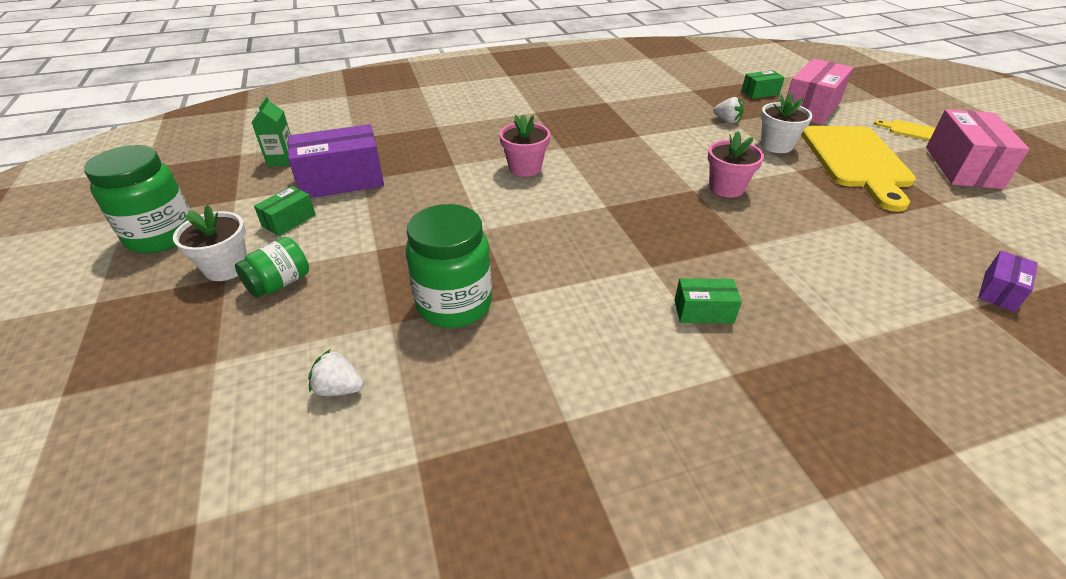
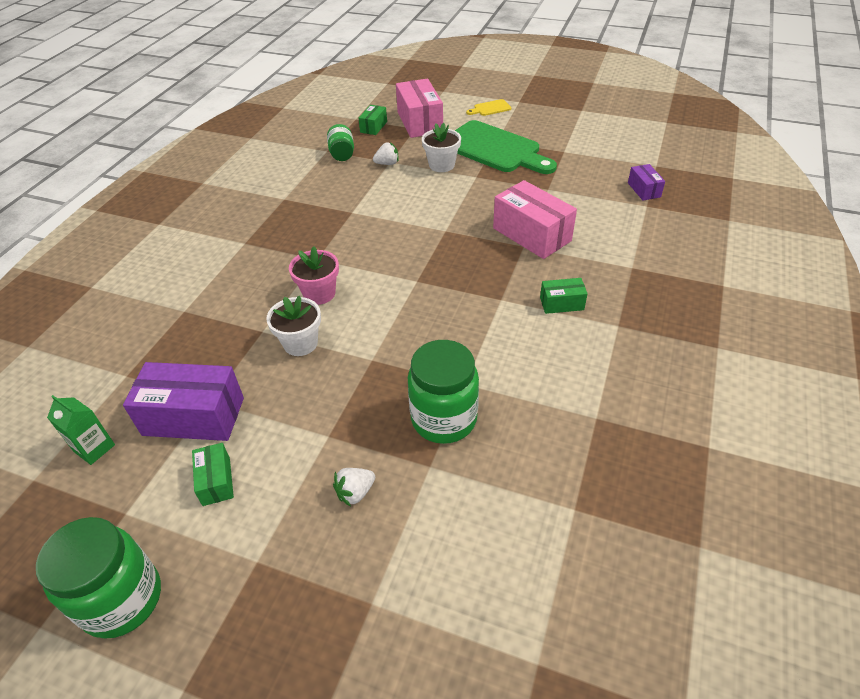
camera: 50 degrees left, 5 degrees up
(226, 267) = (241, 556): white flower pot -> white flower pot (300, 343)
(279, 283) = (308, 521): green jar -> green jar (342, 154)
(339, 388) = (474, 527): white strawberry -> white strawberry (355, 492)
(341, 180) = (193, 416): purple box -> purple box turned 75 degrees clockwise
(703, 311) = (561, 303): green box -> green box turned 45 degrees clockwise
(726, 188) = (460, 216): pink flower pot -> none
(856, 161) = (494, 149): yellow cutting board -> green cutting board
(962, 167) = (543, 120): pink box -> pink box (531, 234)

